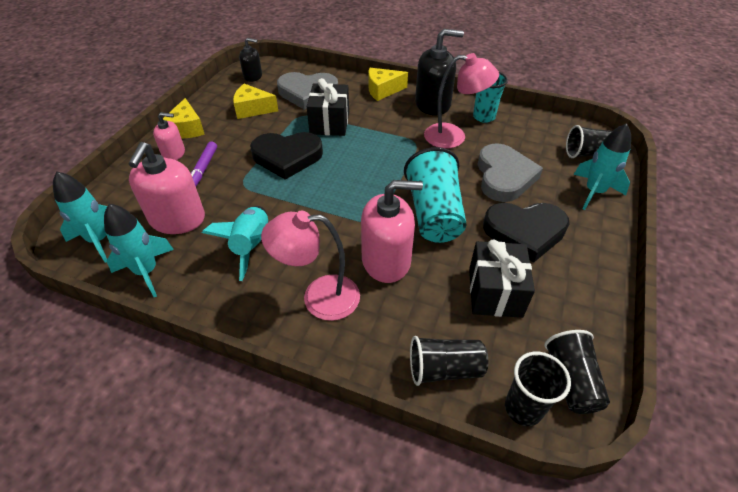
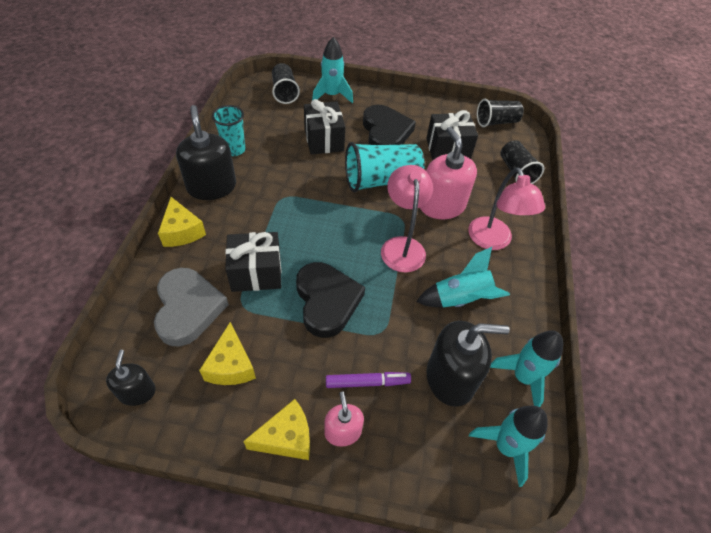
camera: 105 degrees left, 5 degrees up
(177, 219) = (450, 378): pink soap dispenser -> black soap dispenser
(453, 137) = (271, 170): pink lamp -> pink lamp (402, 246)
(504, 176) = (324, 140): grey heart -> black gift
(523, 408) = (523, 141): black cup -> none

